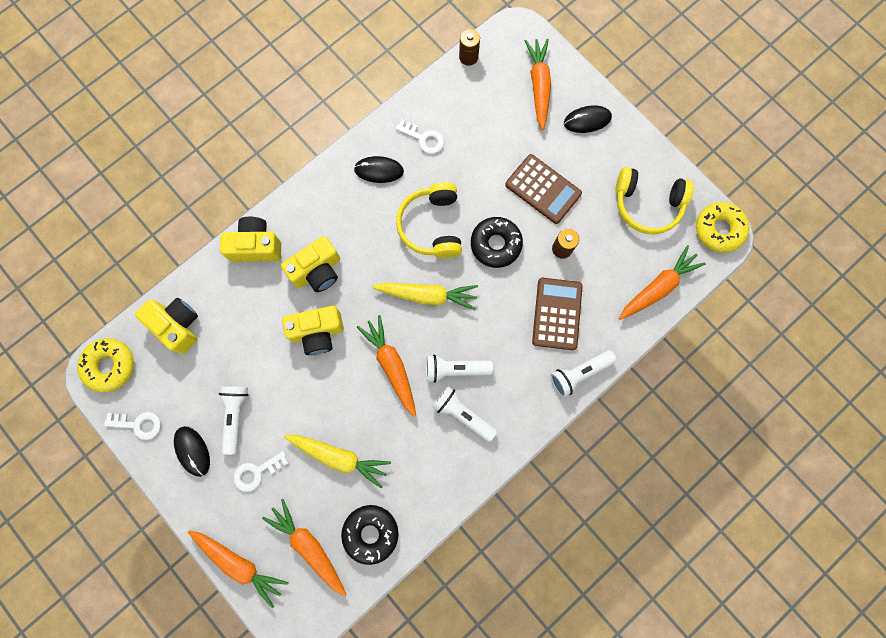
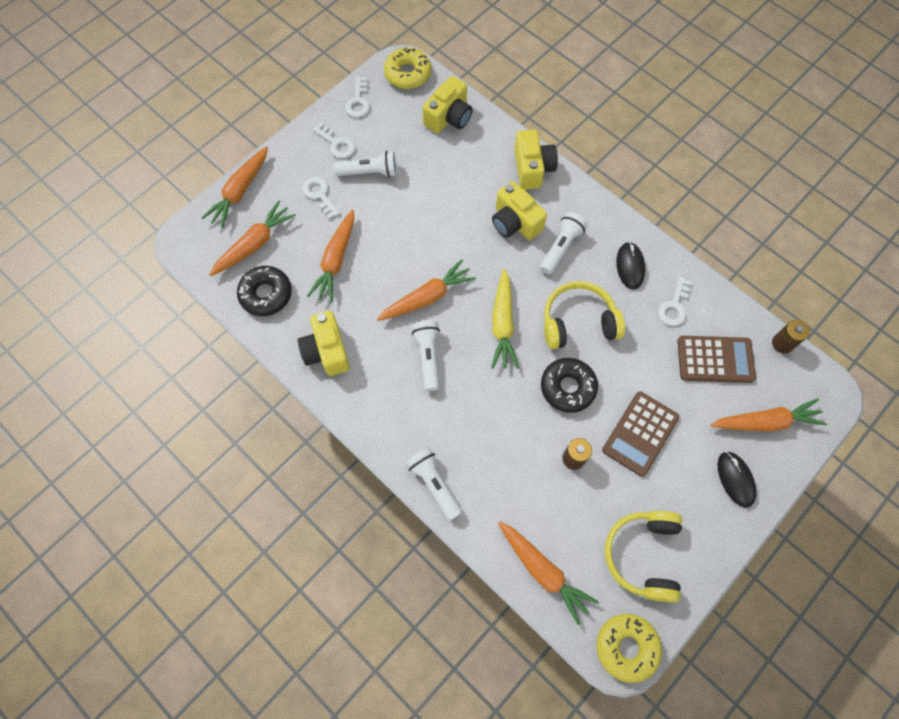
camera: 85 degrees right, 10 degrees down
(192, 451) = (337, 144): black mouse -> white key
(317, 332) = (454, 229): yellow camera -> yellow camera (327, 351)
(339, 457) = (336, 260): yellow carrot -> orange carrot
(462, 414) = (382, 368): white flashlight -> white flashlight (561, 247)
(557, 314) = (498, 457): brown calculator -> brown calculator (715, 359)

